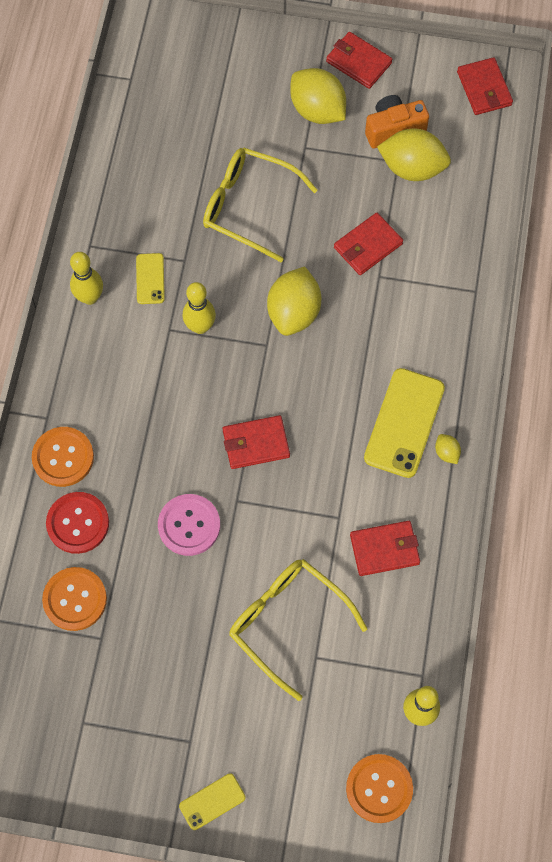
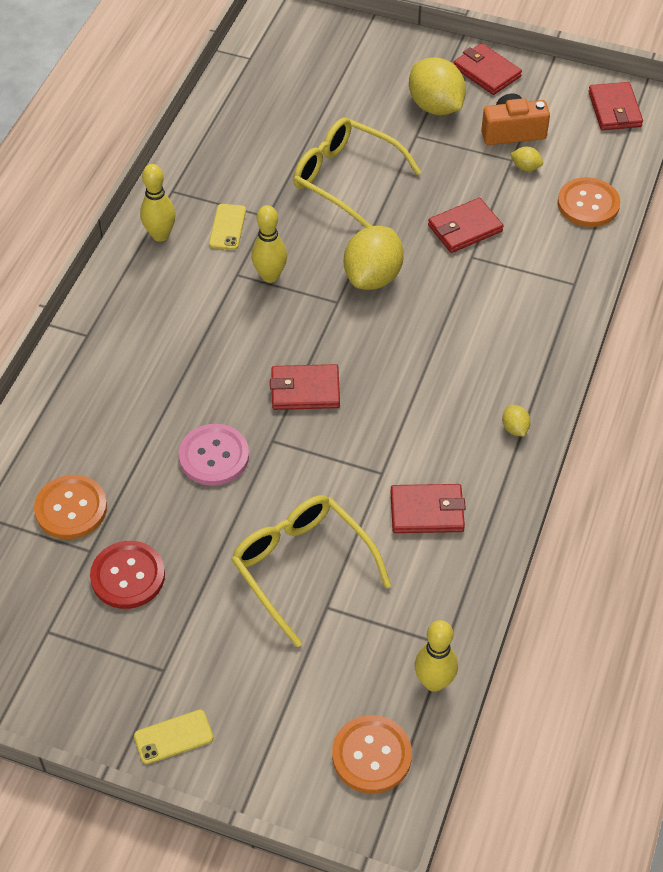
camera: 10 degrees right, 15 degrees down
(63, 457) = (94, 373): orange button -> orange button (588, 204)
(78, 523) = (93, 437): red button -> red button (128, 576)
(404, 423) = (473, 394): yellow phone -> none
(412, 168) = (525, 167): yellow lemon -> yellow lemon, size x0.44

